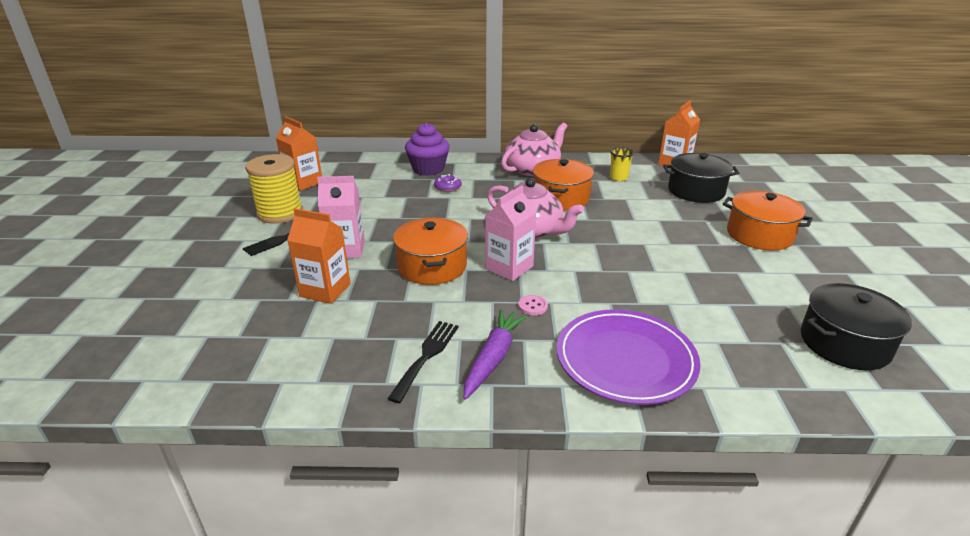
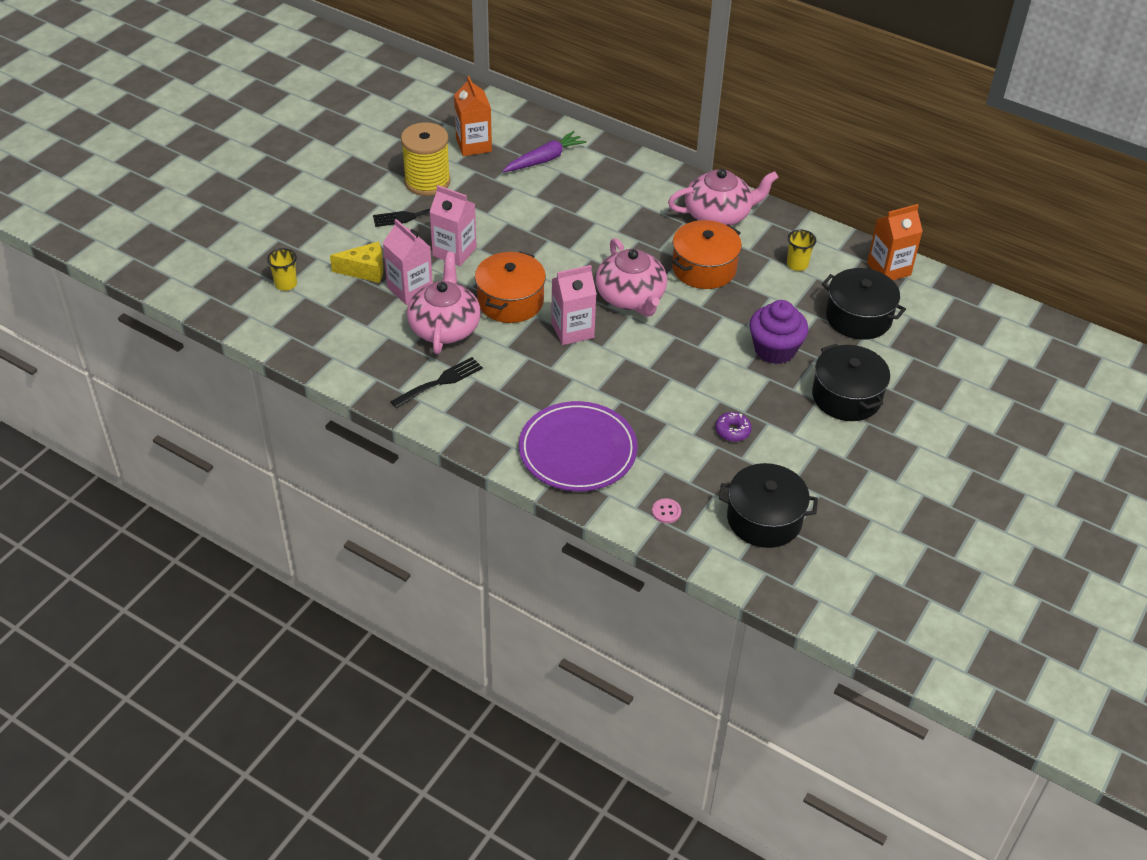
camera: 30 degrees right, 15 degrees up
(175, 333) = (286, 284): none -> yellow cup
(264, 291) = (365, 270): none -> yellow cheese
(325, 290) = (410, 289): orange carton -> pink carton
(387, 307) = (444, 327): none -> pink teapot
(428, 169) = (609, 171): purple cupcake -> purple cupcake (775, 349)
(448, 187) = (605, 208): purple donut -> purple donut (732, 431)
(493, 358) = (485, 405): purple carrot -> purple carrot (544, 159)
(533, 306) = (555, 376): pink button -> pink button (666, 512)
(759, 235) = (846, 396): orange pot -> black pot

